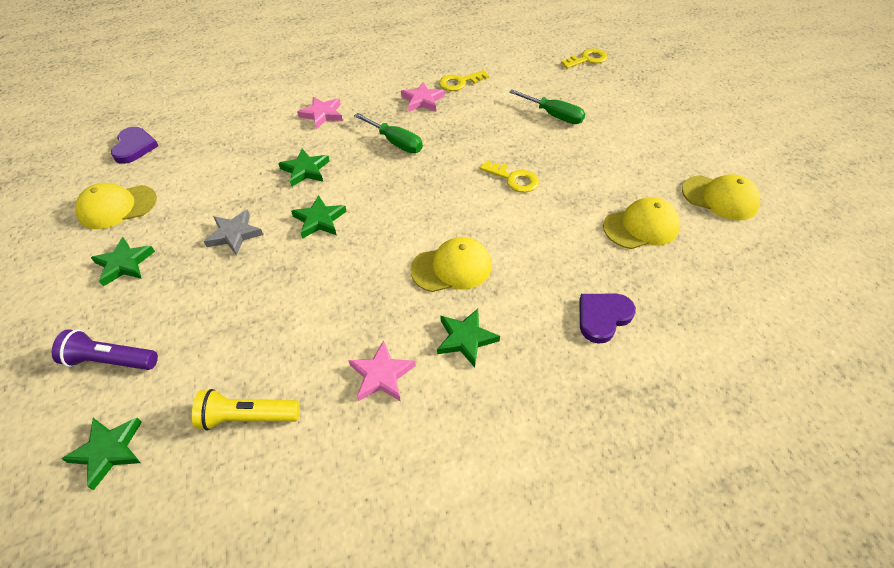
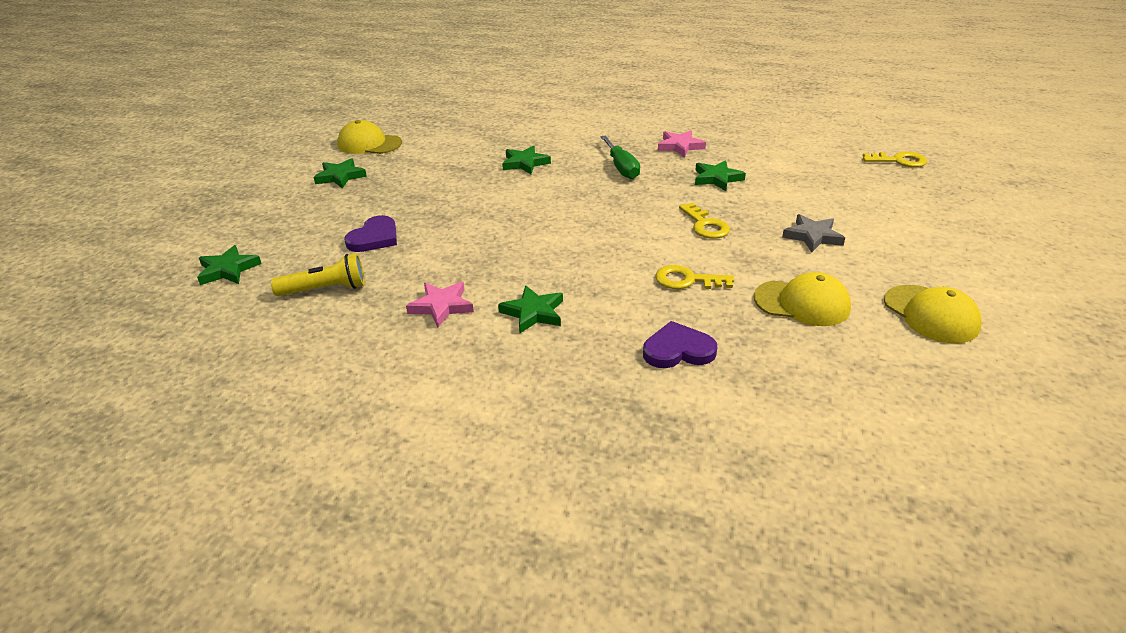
camera: 35 degrees right, 15 degrees down
(111, 360) = (278, 224): purple flashlight -> none
(134, 147) = (416, 113): purple heart -> purple heart (374, 238)
(234, 234) = (429, 185): grey star -> grey star (813, 236)
(248, 417) = (325, 289): yellow flashlight -> yellow flashlight turned 135 degrees clockwise
(319, 220) = (501, 197): green star -> green star (717, 178)
(322, 114) = (578, 132): pink star -> none
(452, 268) = (575, 264): yellow cap -> none
(459, 82) = (732, 143): yellow key -> yellow key (687, 280)
(554, 115) = (805, 193): green screwdriver -> none

